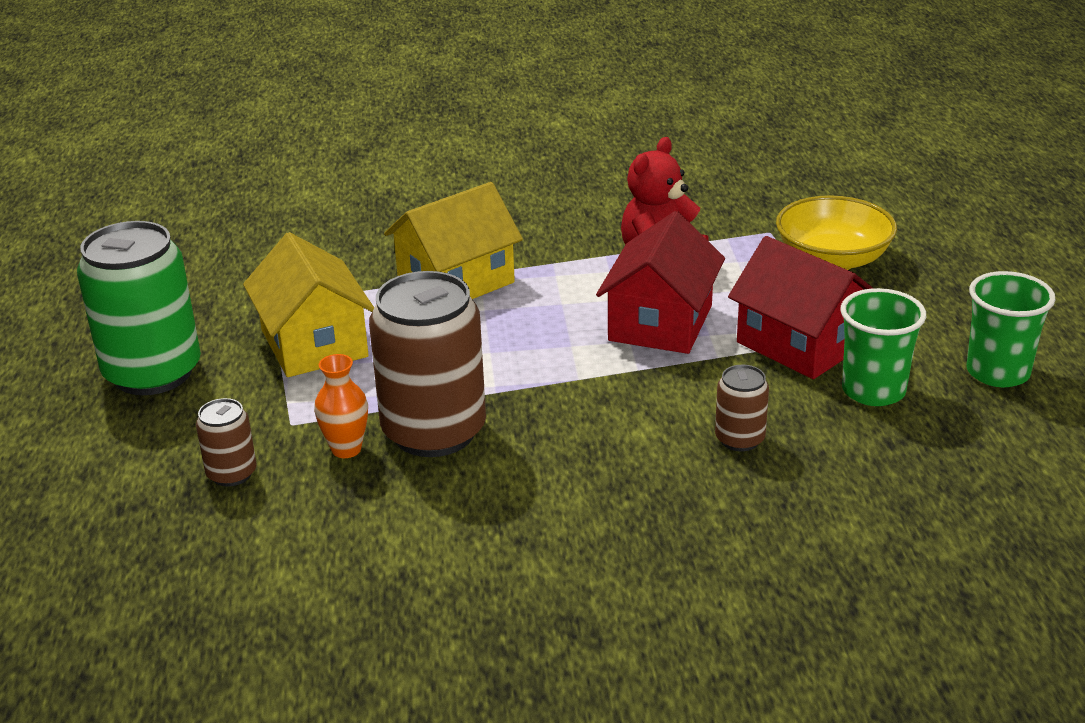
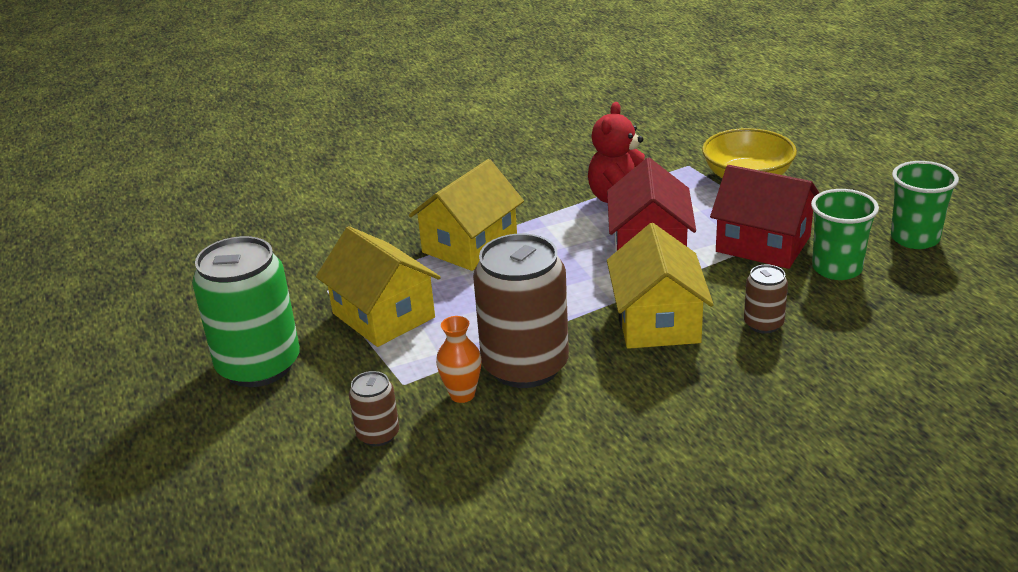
camera: 15 degrees left, 0 degrees up
(615, 411) = (657, 321): none -> yellow house

